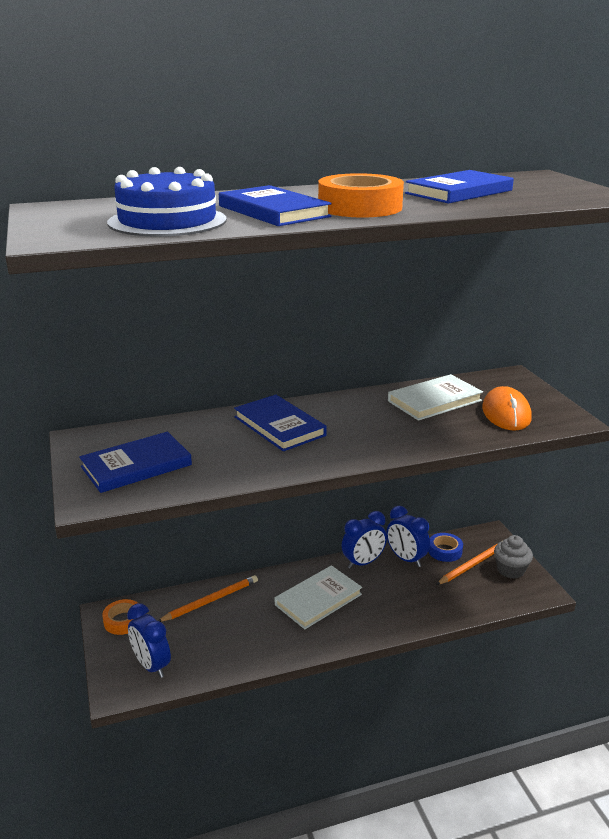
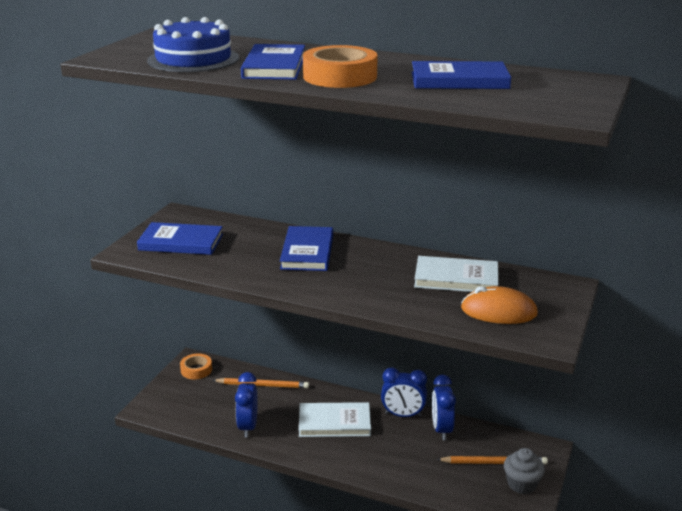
camera: 40 degrees right, 0 degrees up
(151, 665) = (180, 406): blue clock -> blue clock (248, 427)
(445, 551) = (483, 440): blue tape -> none
(506, 413) = (498, 311): orange mouse -> orange mouse turned 60 degrees clockwise

